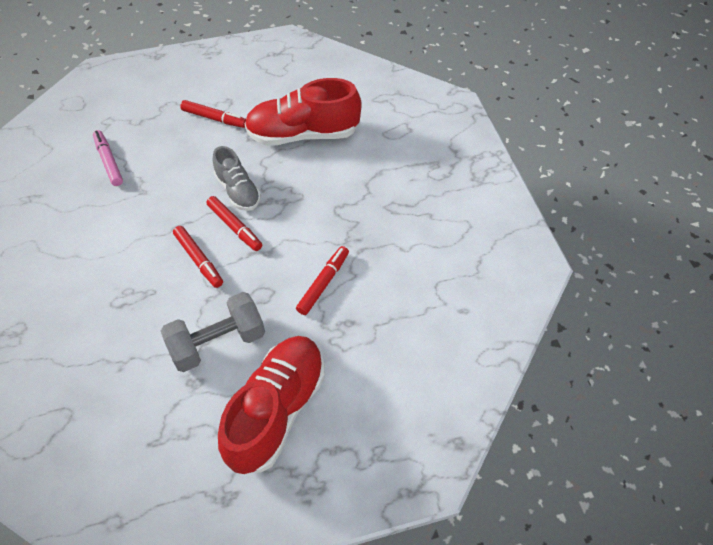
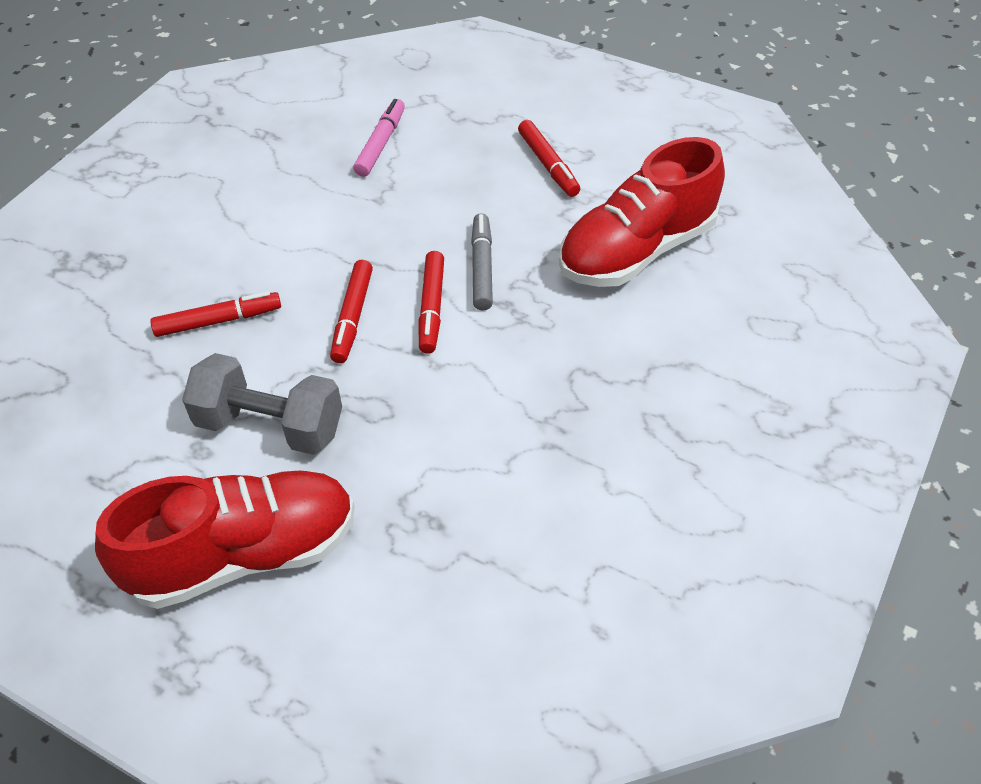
camera: 45 degrees right, 5 degrees down
(238, 191) = (482, 268): grey shoe -> grey marker
(303, 134) = (637, 251): red shoe -> red shoe turned 75 degrees counterclockwise
(323, 284) = (457, 451): red marker -> red marker (217, 321)

